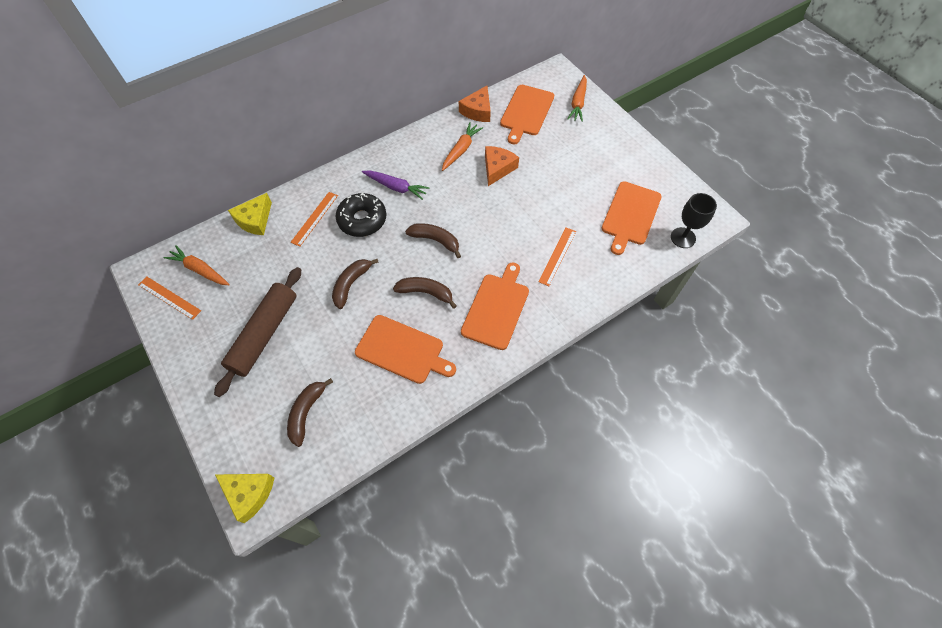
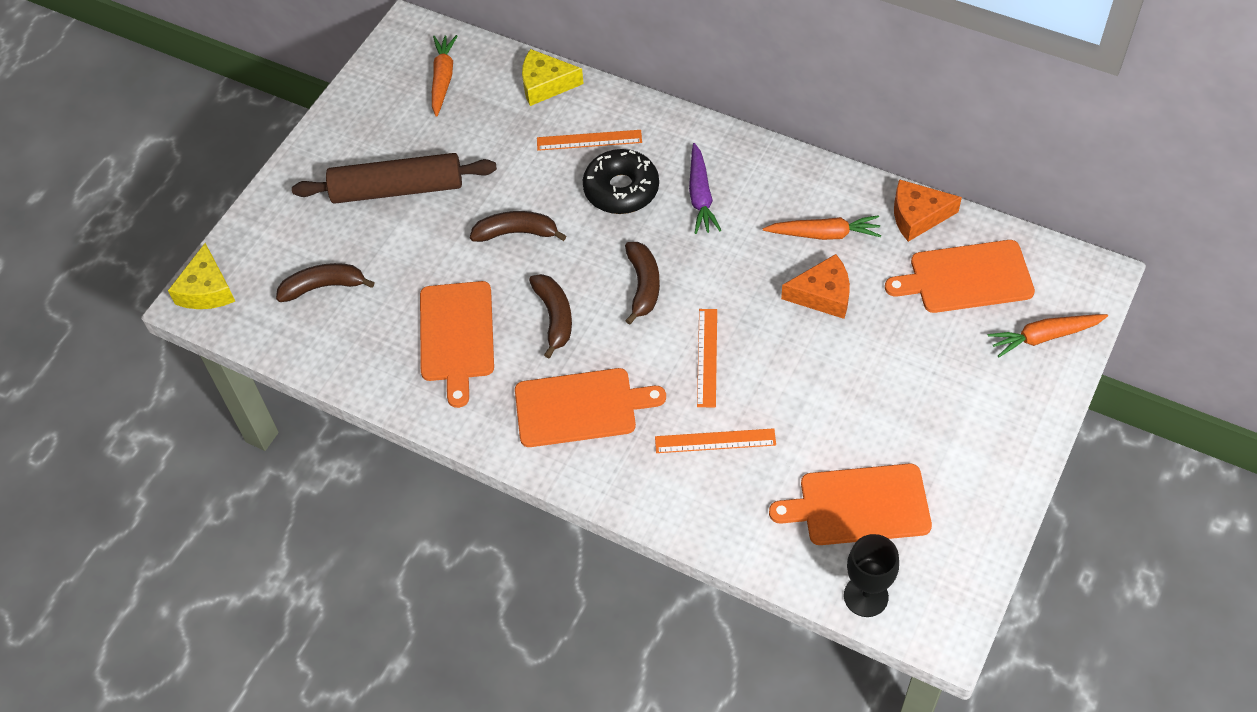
camera: 65 degrees right, 5 degrees down
(169, 297) = (390, 76): orange ruler -> orange ruler (707, 357)

